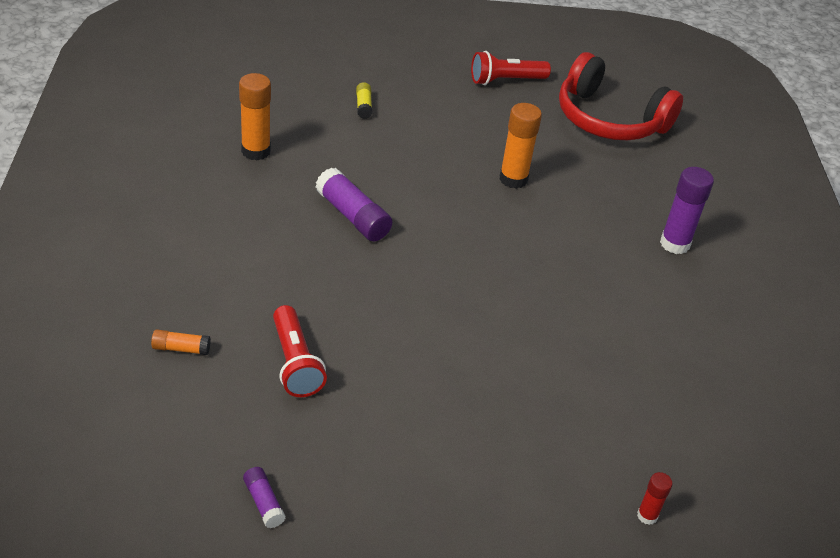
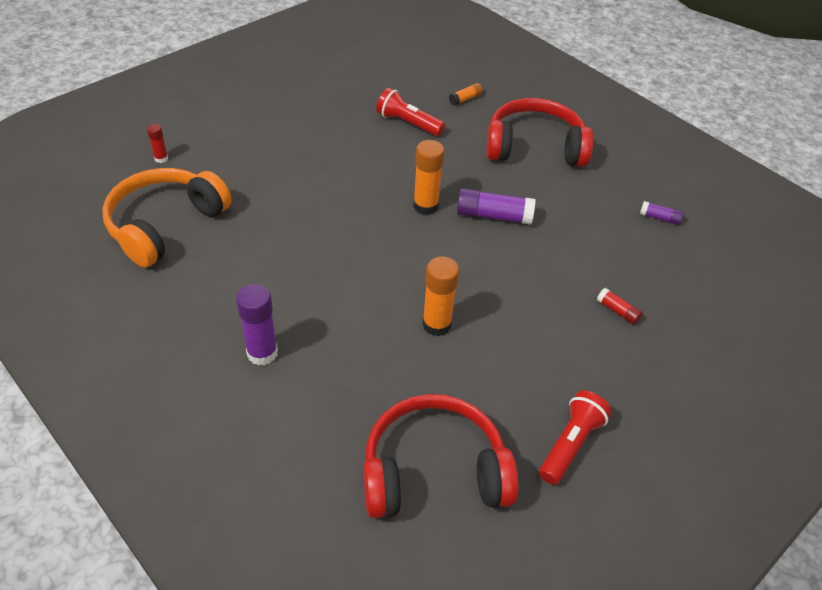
camera: 140 degrees right, 5 degrees up
(207, 245) = (534, 147): none -> red headphones
(256, 151) = (611, 219): orange glue stick -> orange glue stick (425, 206)
(264, 502) = (347, 72): purple glue stick -> purple glue stick (659, 218)
(363, 106) = (617, 311): yellow glue stick -> red glue stick
(694, 415) = (165, 225): none -> orange headphones

